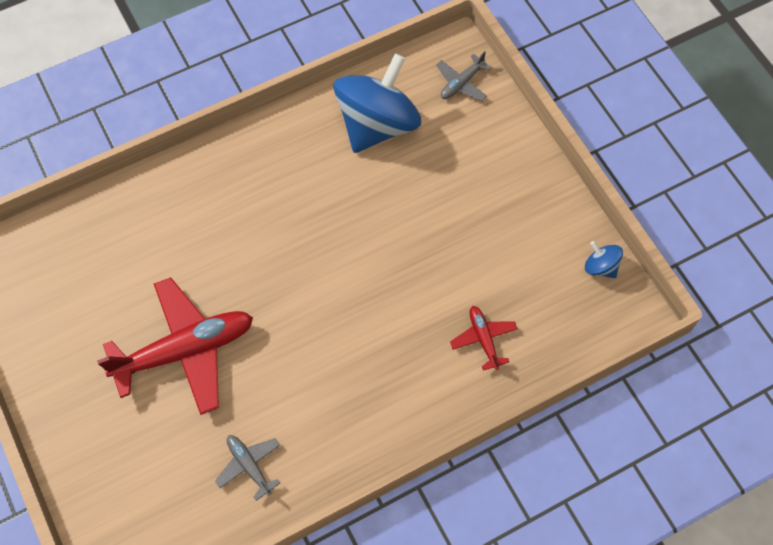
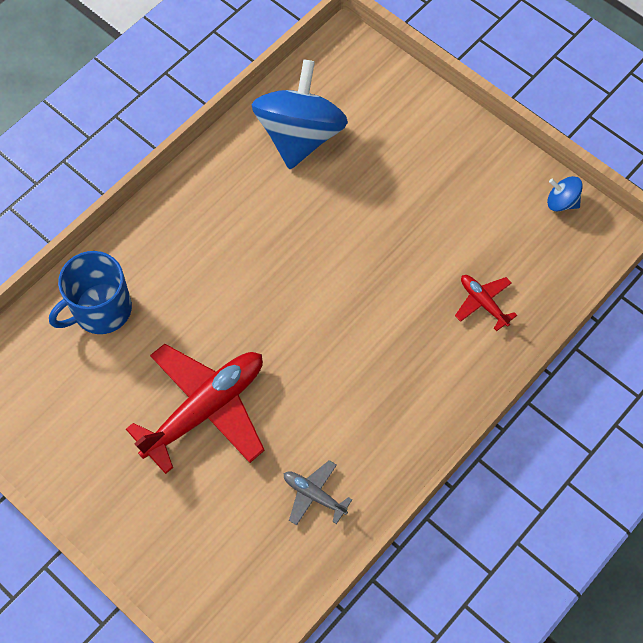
camera: 20 degrees left, 0 degrees up
(132, 227) = (101, 310): none -> blue mug
(461, 83) = (363, 72): grey plane -> none

